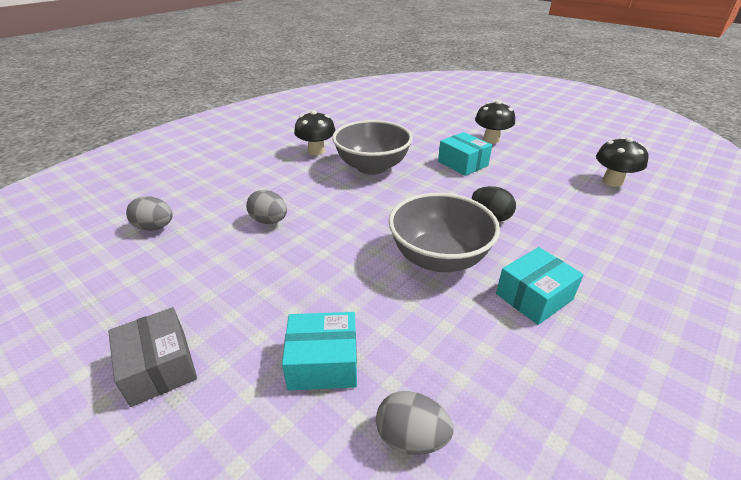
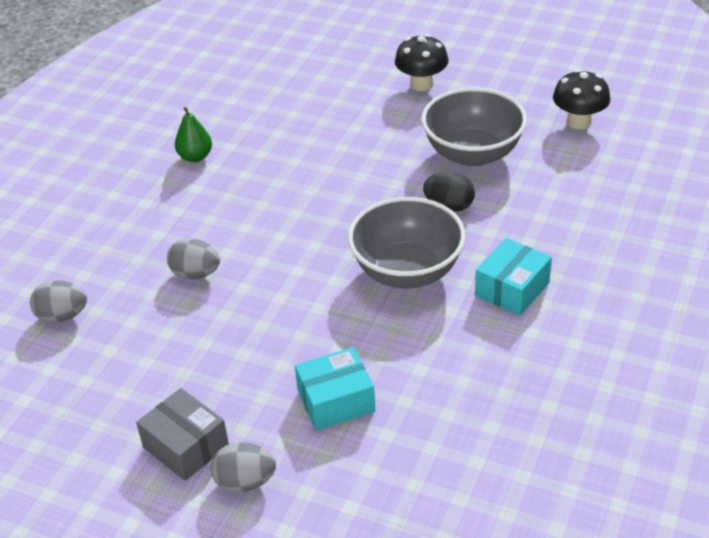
camera: 15 degrees left, 5 degrees up
(316, 151) = (195, 157): black mushroom -> green pear
(372, 167) = (282, 166): grey bowl -> grey bowl (472, 154)
(411, 437) = (435, 434): grey egg -> grey egg (245, 482)
(462, 163) = (395, 134): turquoise box -> none

